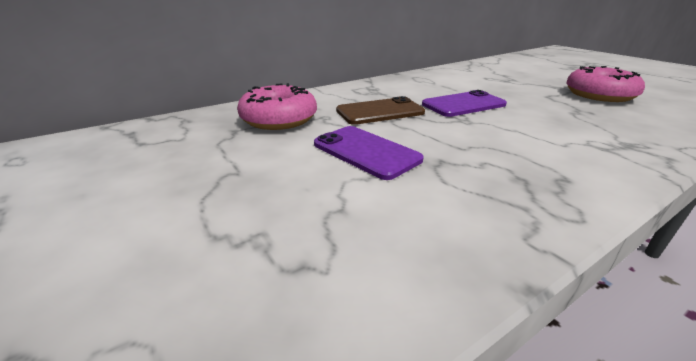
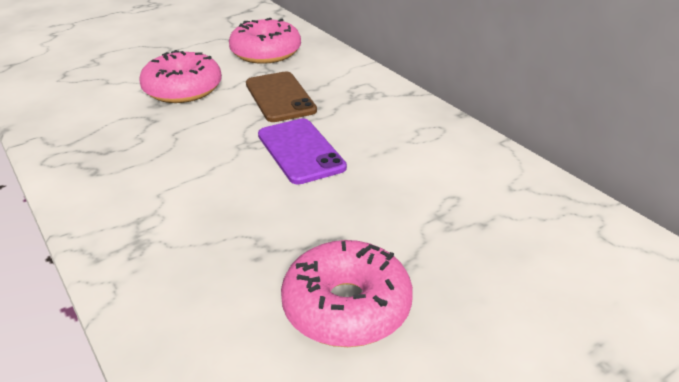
camera: 90 degrees right, 5 degrees up
(365, 152) = (183, 89): purple phone -> pink donut

